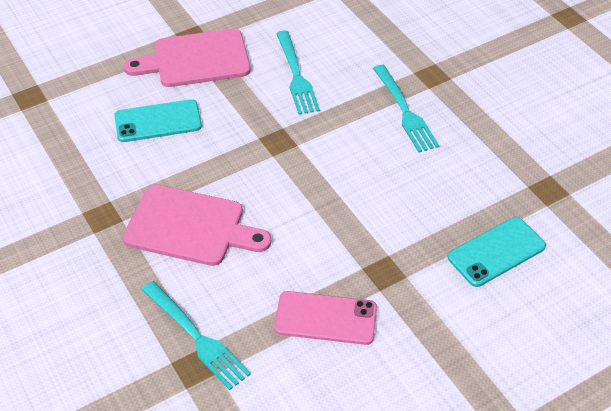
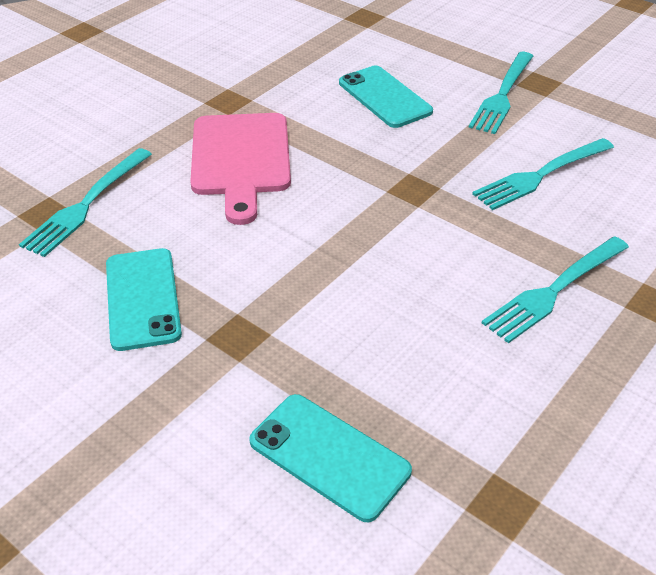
camera: 70 degrees right, 5 degrees down
(196, 59) = (502, 95): pink cutting board -> turquoise fork
(325, 318) = (142, 298): pink phone -> turquoise phone

